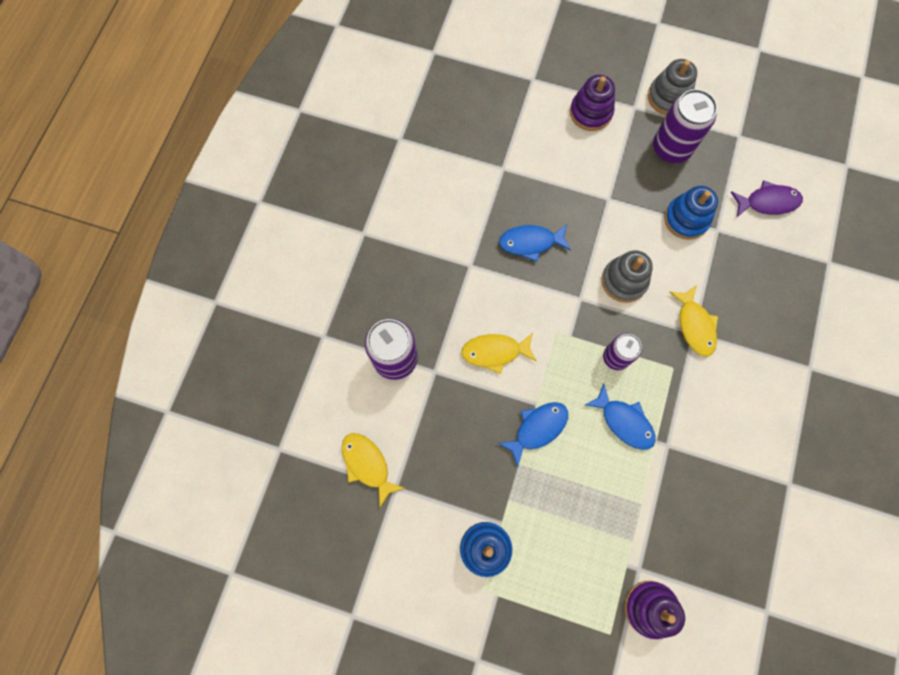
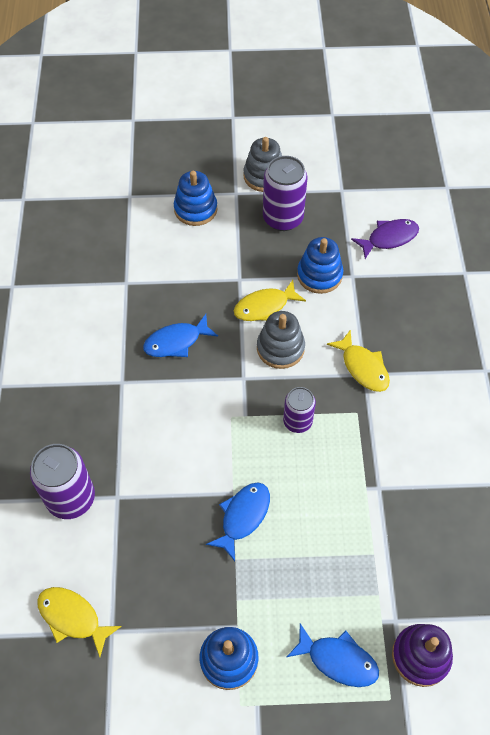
camera: 20 degrees left, 15 degrees down
(495, 352) = (174, 456): yellow fish -> yellow fish (265, 307)
(590, 112) = (195, 209): purple stacking toy -> blue stacking toy
(624, 421) = (327, 480): blue fish -> blue fish (338, 660)

